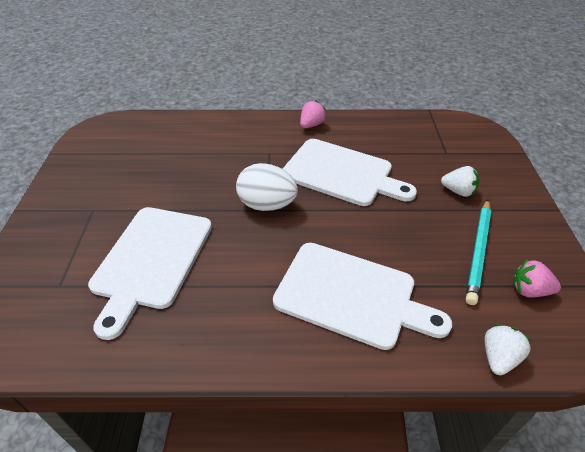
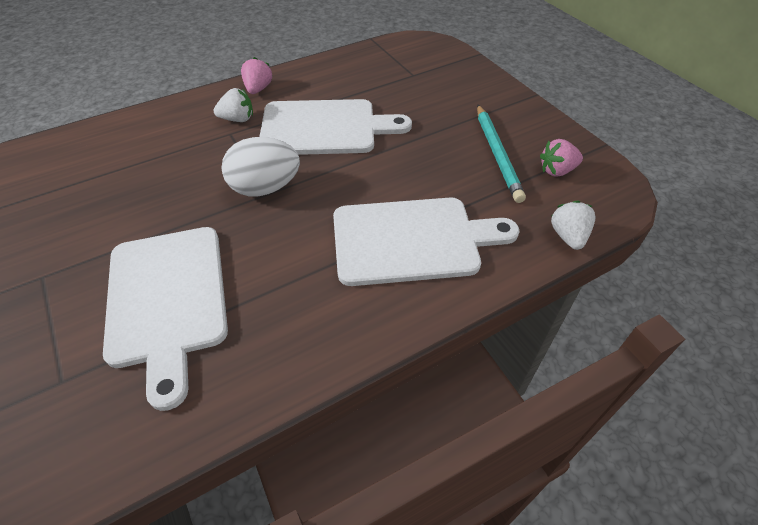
camera: 30 degrees left, 5 degrees up
(458, 191) = (446, 107): white strawberry -> white strawberry (237, 119)

